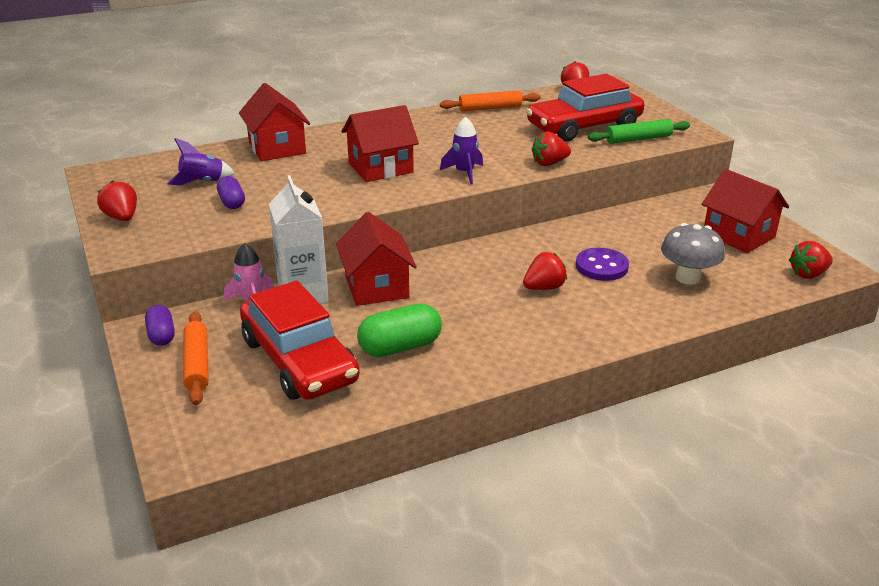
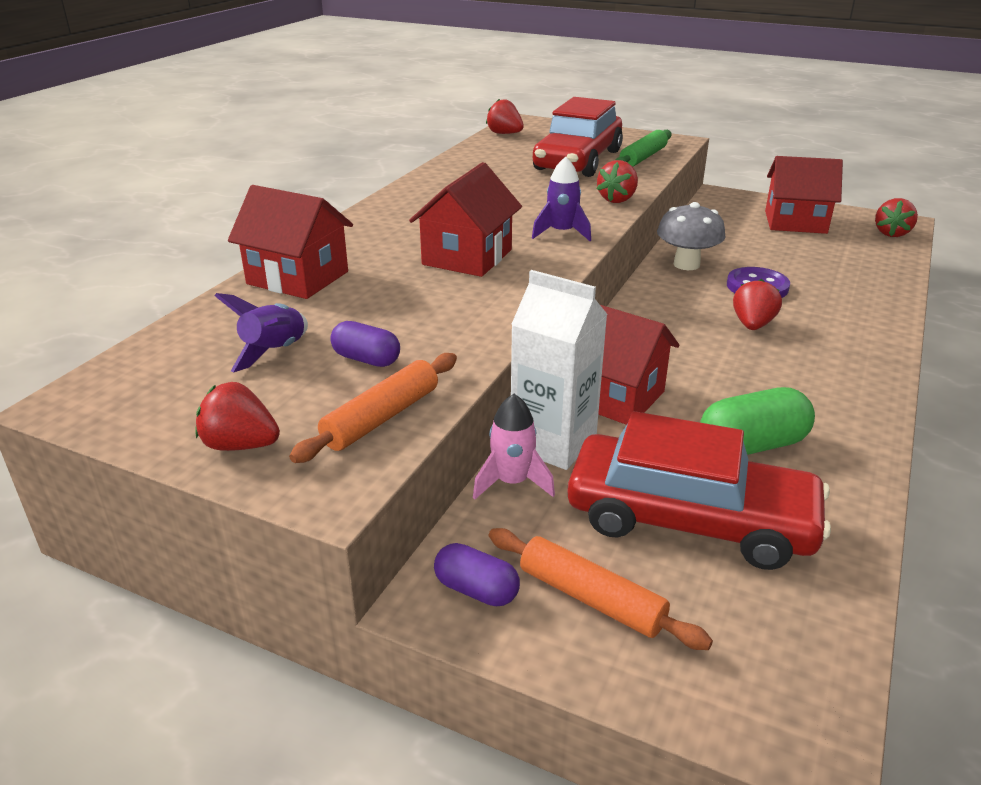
camera: 40 degrees left, 0 degrees up
(400, 347) = (752, 445): green capsule -> green capsule turned 45 degrees clockwise
(490, 108) = (459, 168): orange rolling pin -> orange rolling pin (381, 417)
(687, 278) = (830, 269): grey mushroom -> grey mushroom (686, 264)

